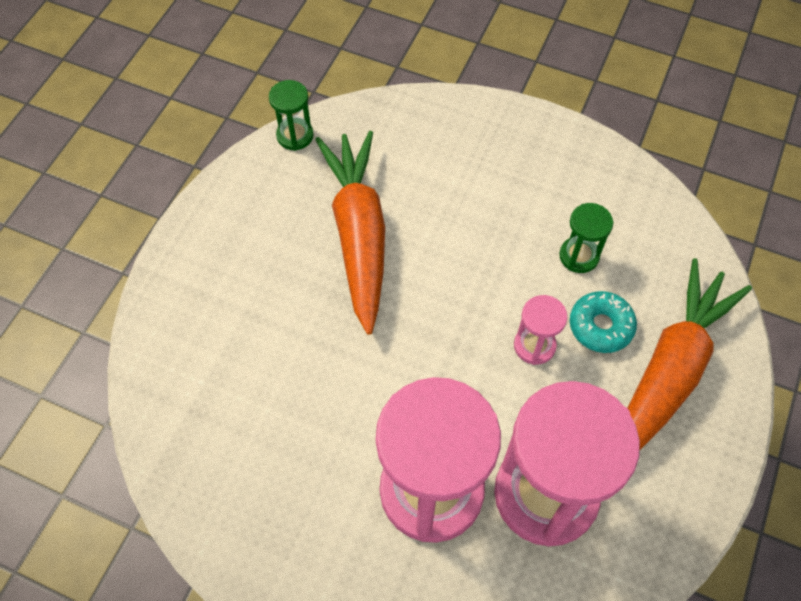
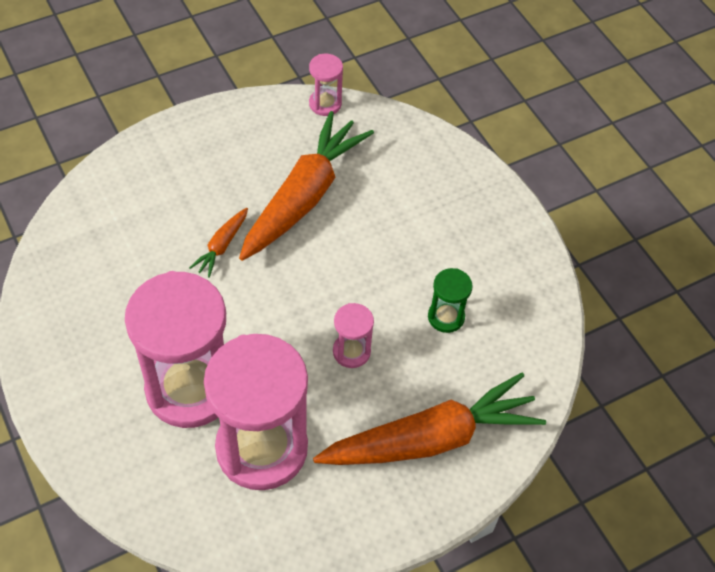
camera: 35 degrees right, 5 degrees down
(295, 136) = (325, 104): green hourglass -> pink hourglass
(330, 334) = (222, 246): none -> orange carrot
(600, 326) = (412, 373): turquoise donut -> none

